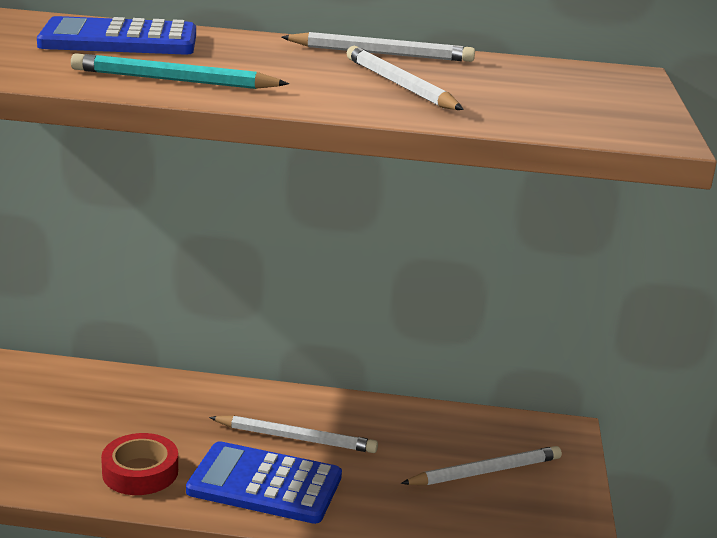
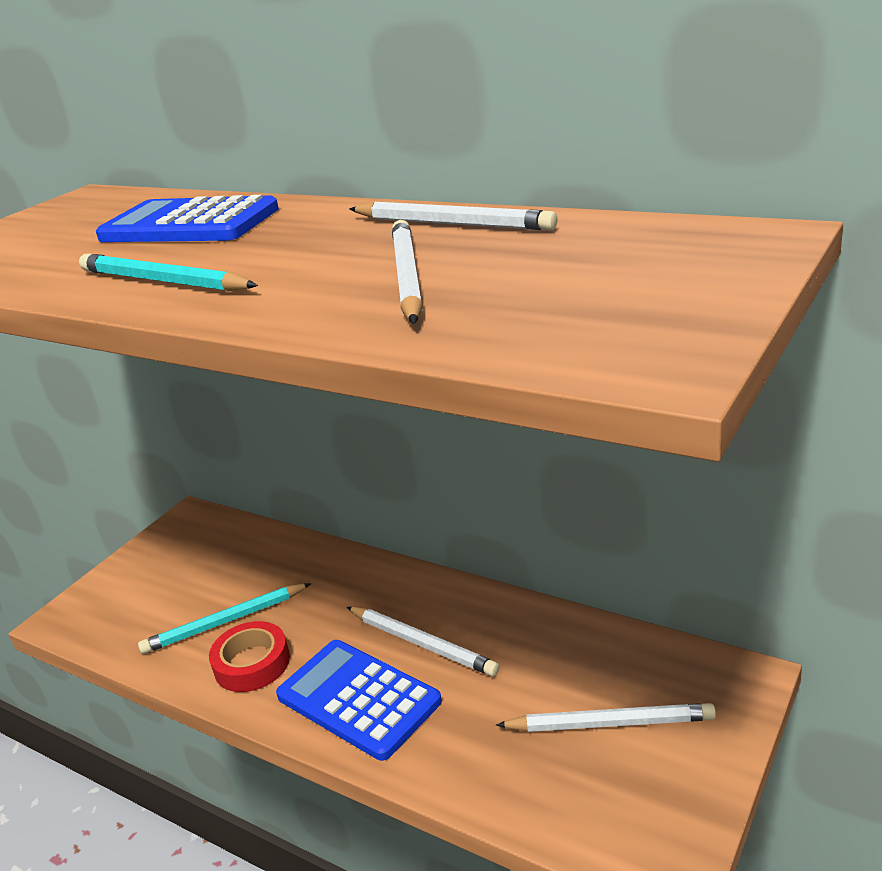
camera: 30 degrees right, 5 degrees up
(86, 444) = (225, 622): none -> turquoise pencil

